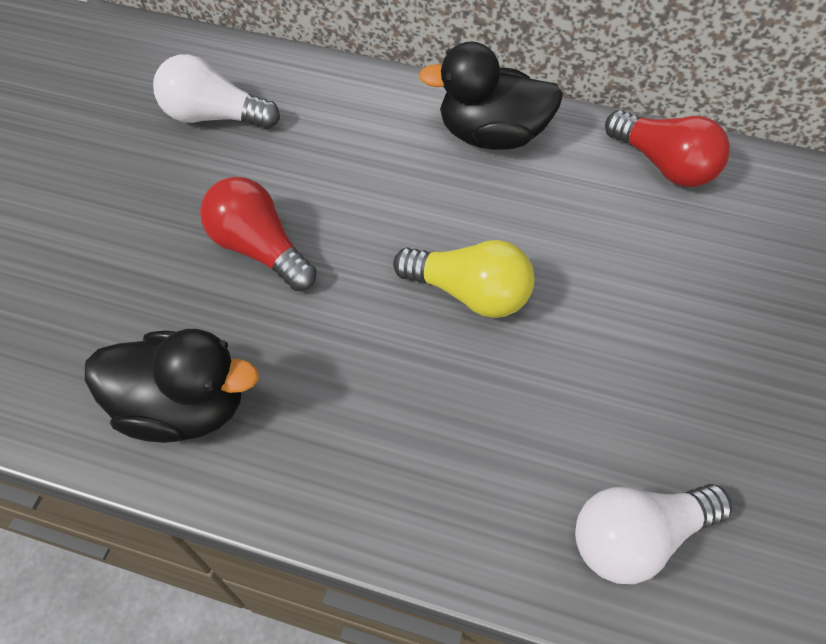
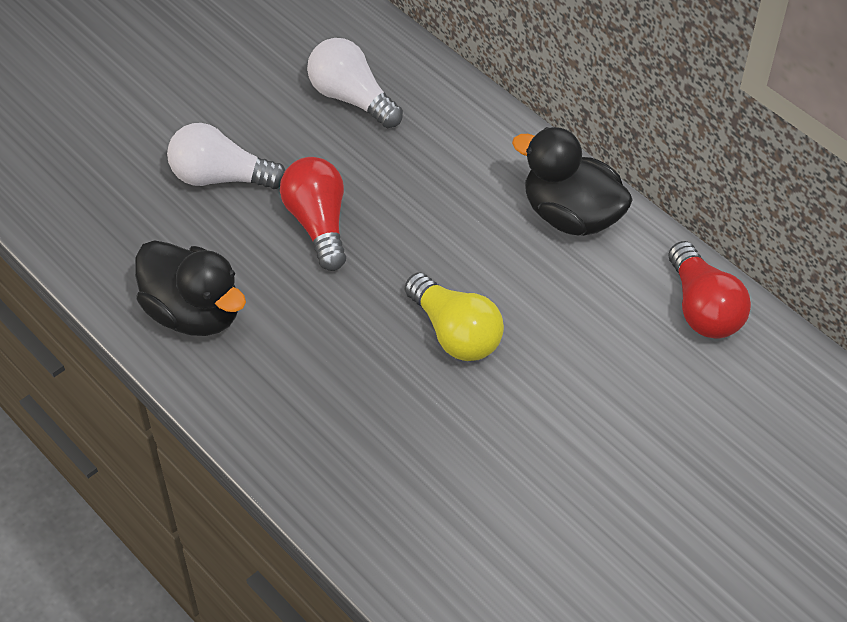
camera: 30 degrees right, 5 degrees down
(637, 537) = (448, 557): white light bulb -> white light bulb (221, 177)

